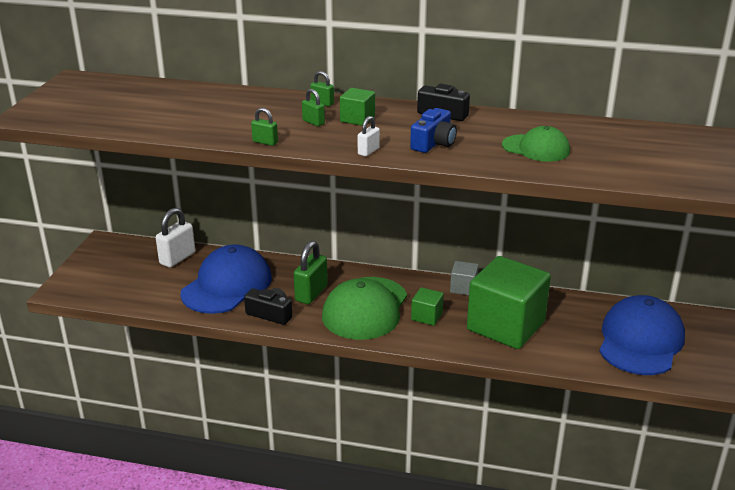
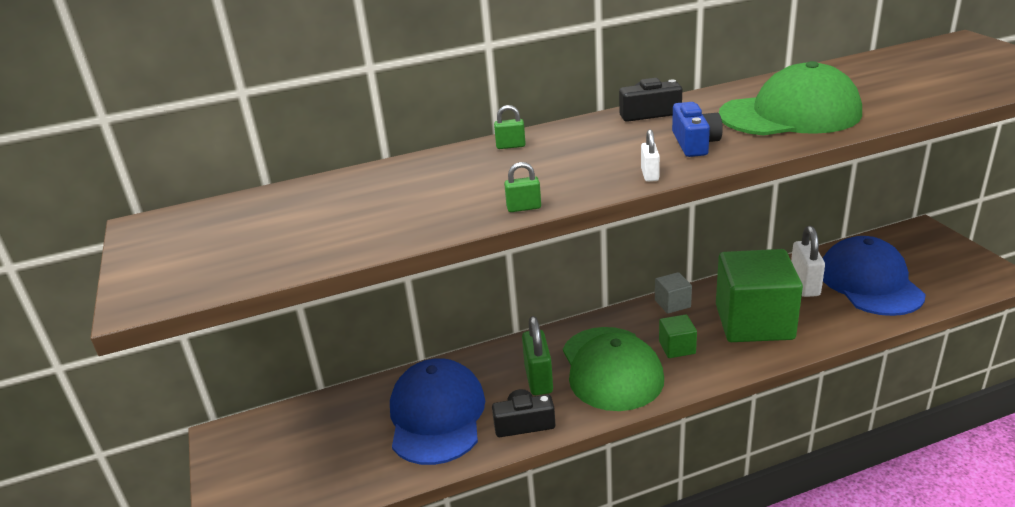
camera: 30 degrees left, 0 degrees up
(177, 258) = (340, 412): white padlock -> white padlock (804, 285)
(313, 122) = (537, 168): green padlock -> none
(357, 119) = (577, 148): green cube -> none
(536, 148) = (790, 114): green cap -> green cap, size x1.79

